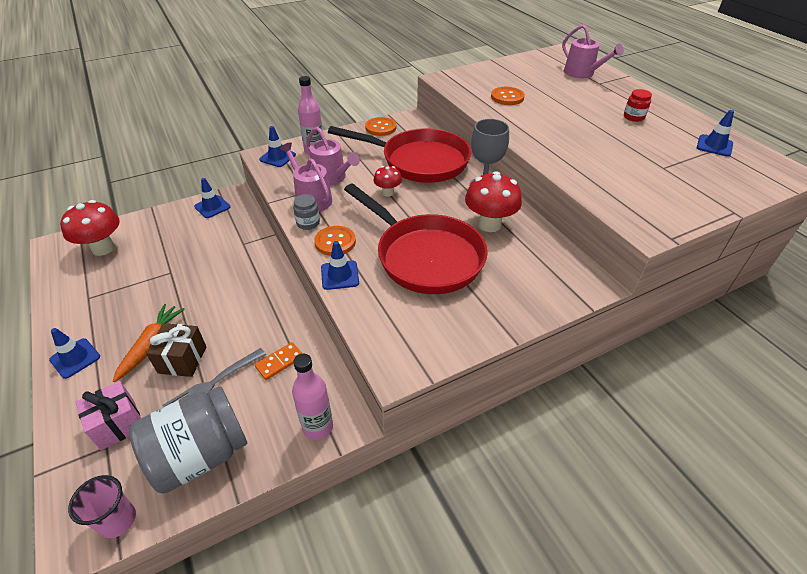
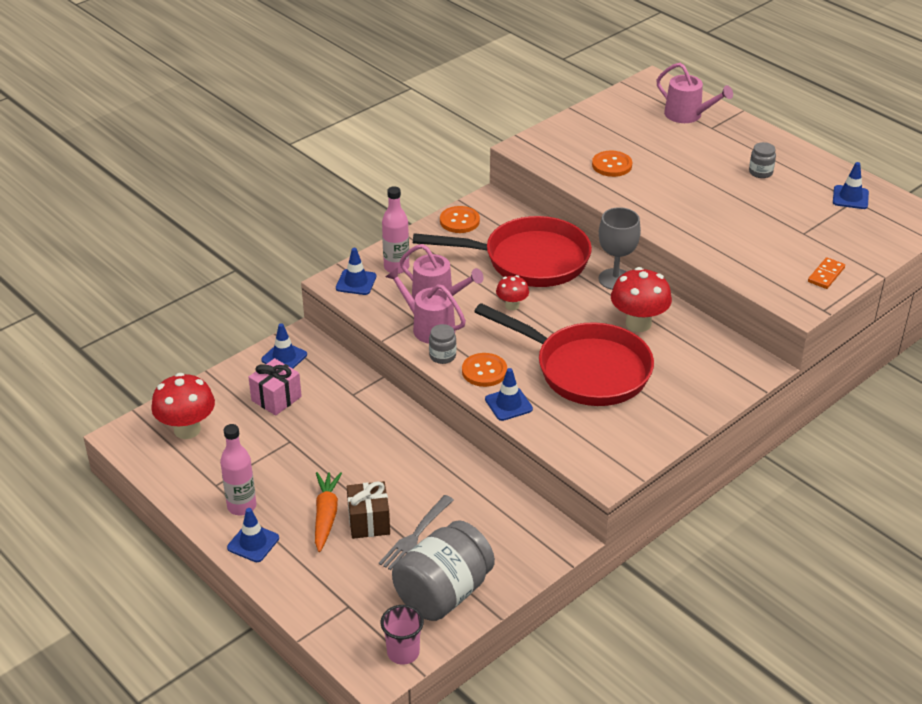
camera: 15 degrees left, 5 degrees down
(118, 424) = (346, 587): pink gift -> pink gift (276, 398)
(279, 362) = (471, 504): orange domino -> orange domino (826, 275)
(318, 427) = (540, 550): pink bottle -> pink bottle (241, 506)
(633, 117) = (760, 172): red jar -> grey jar

